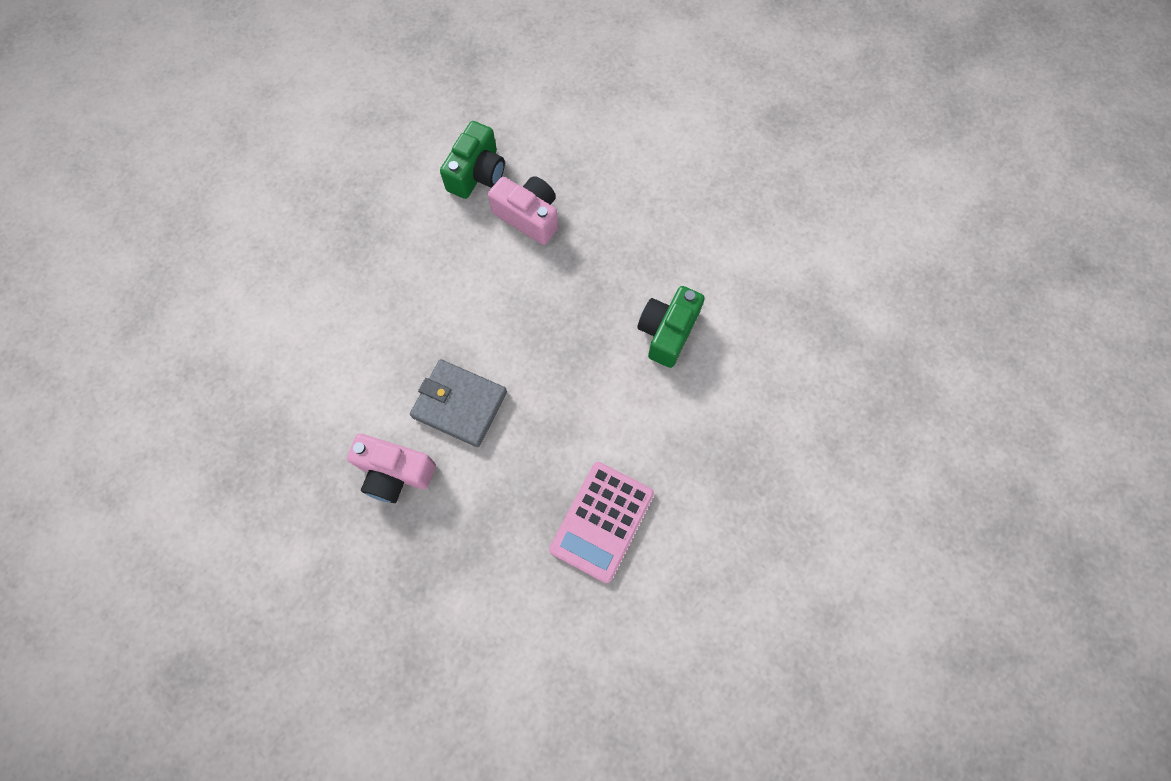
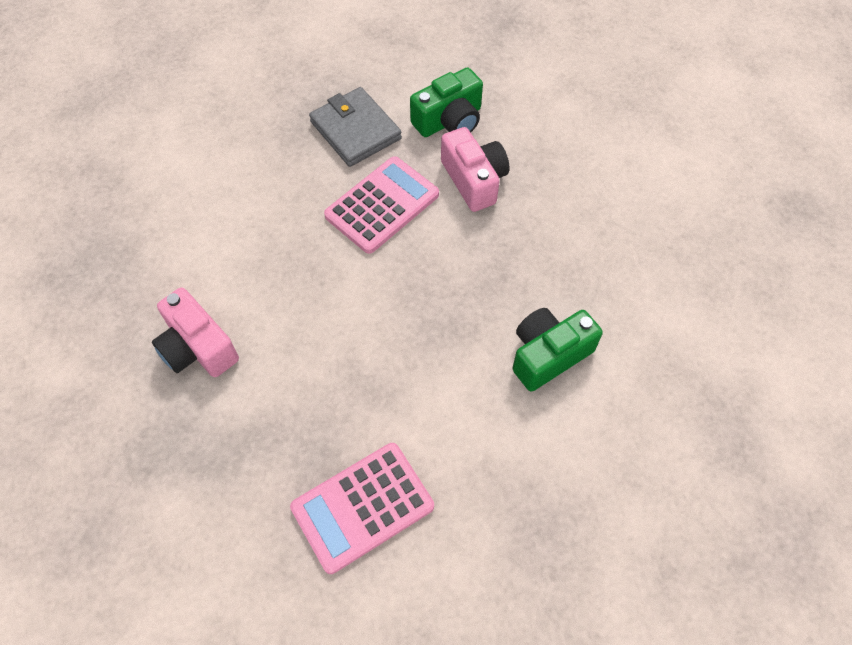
camera: 30 degrees right, 10 degrees down
(460, 404) = (298, 317): grey wallet -> grey wallet (355, 130)
(468, 276) = (382, 205): none -> pink calculator

